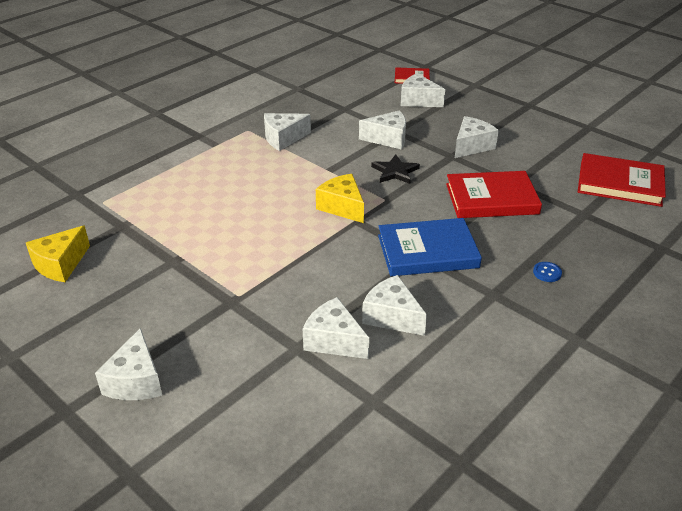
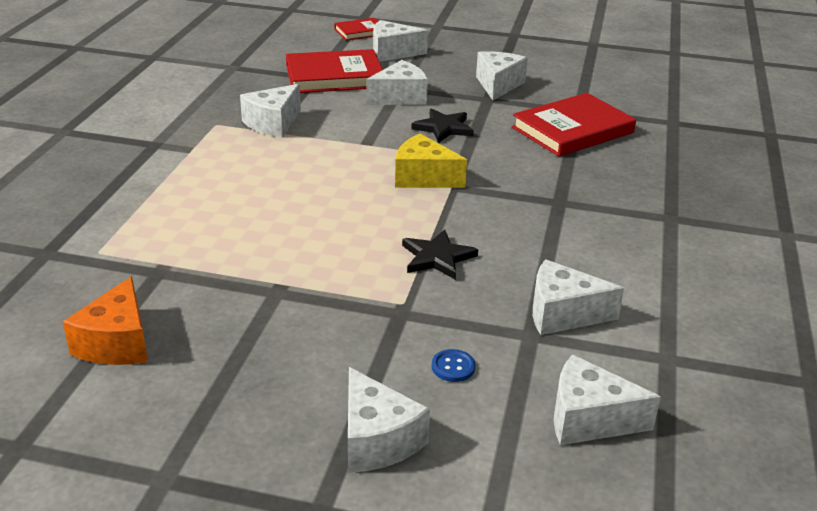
camera: 30 degrees left, 5 degrees down
(60, 264) = (117, 343): yellow cheese -> orange cheese
(292, 270) = (437, 257): none -> black star
(392, 316) = (596, 270): white cheese -> white cheese (588, 419)
(427, 251) = (563, 197): blue book -> none
(547, 273) = (698, 184): blue button -> blue button (453, 367)
(620, 184) = (675, 88): red book -> red book (334, 77)

